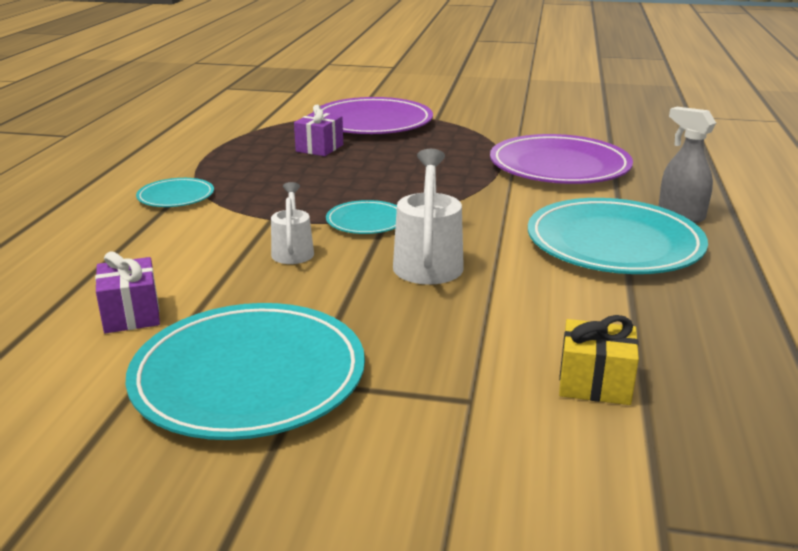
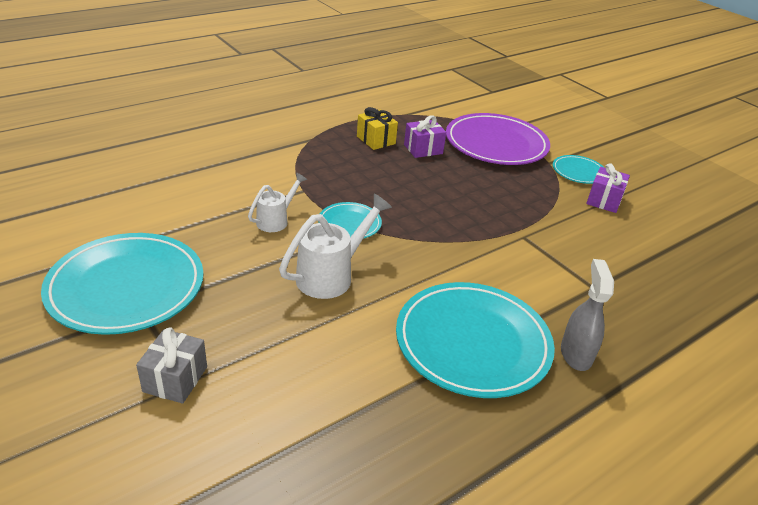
camera: 40 degrees right, 10 degrees up
(131, 314) = (144, 214): purple gift -> purple gift (604, 200)
(176, 197) = (284, 146): turquoise plate -> turquoise plate (578, 172)
(457, 406) = (175, 379): none -> grey gift
(559, 166) = (563, 255): purple plate -> none
(594, 383) = (262, 426): yellow gift -> yellow gift (376, 140)

